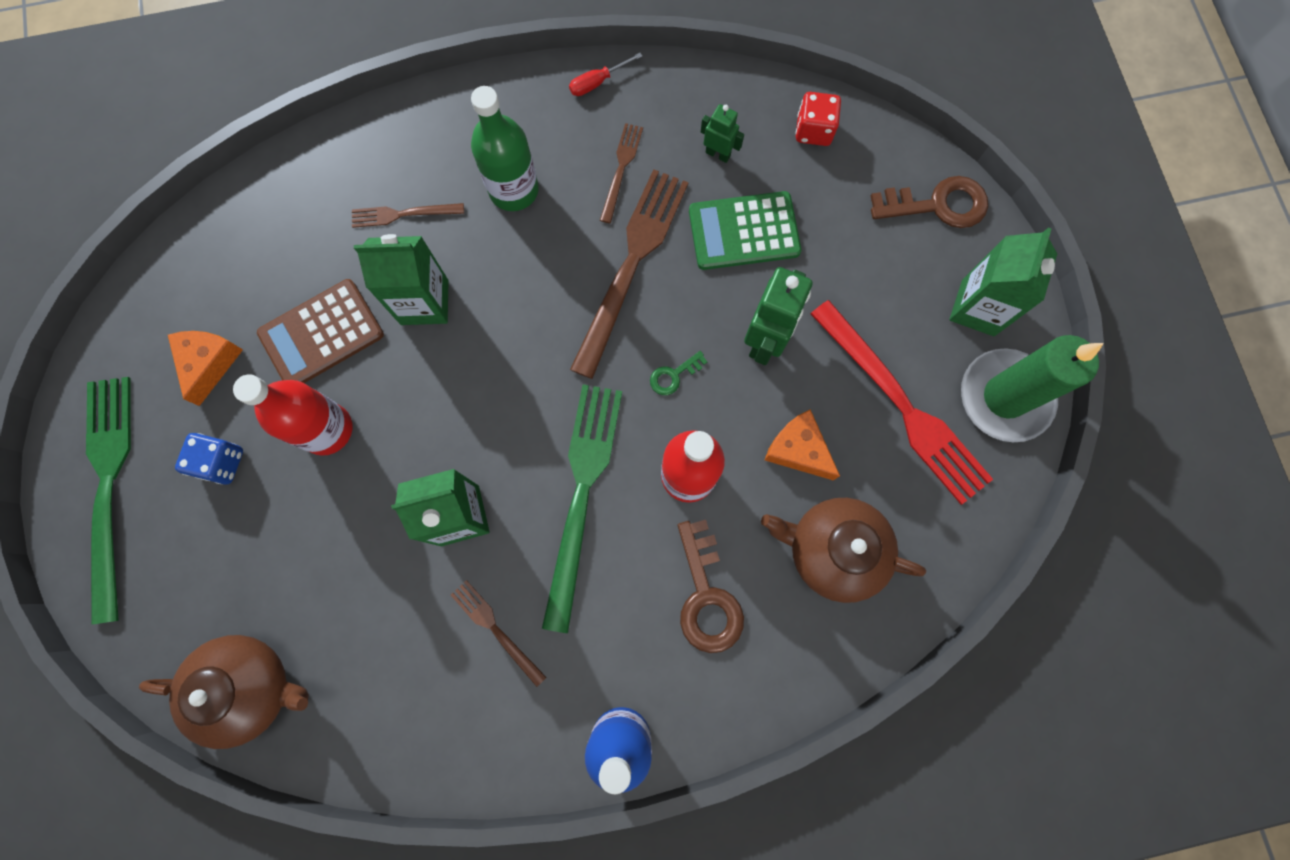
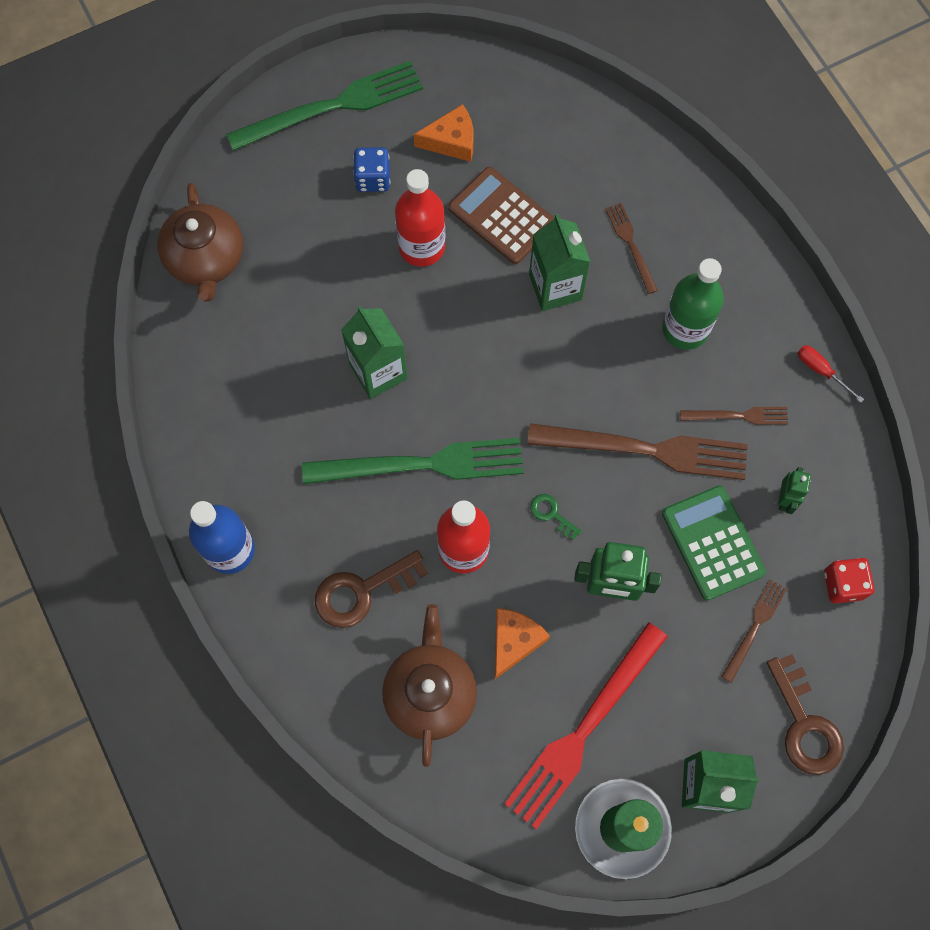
camera: 75 degrees right, 5 degrees down
(496, 629) = (292, 427): brown fork -> brown fork (754, 627)

